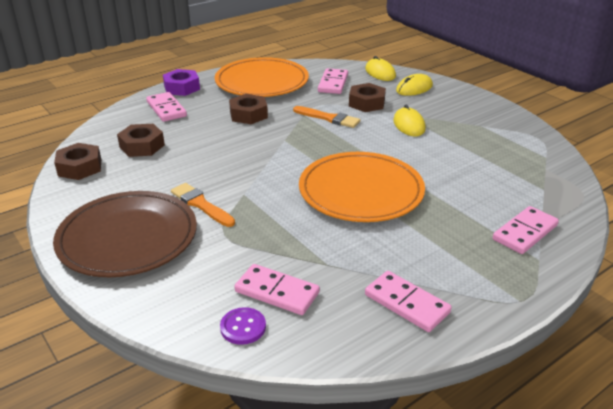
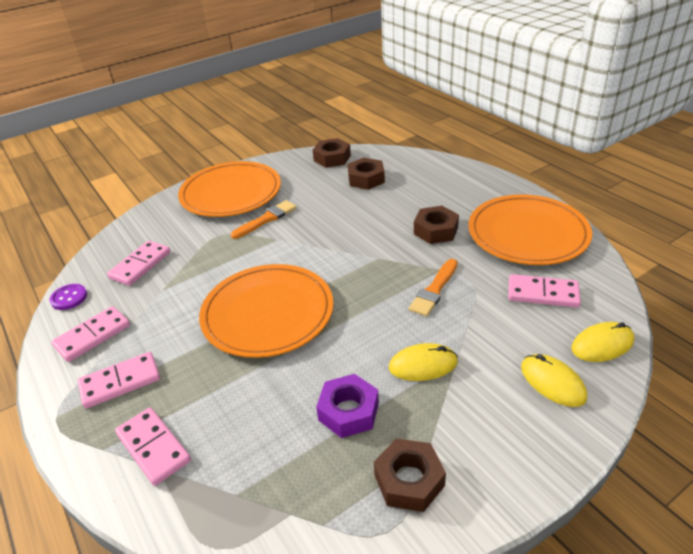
camera: 95 degrees right, 5 degrees up
(128, 238) = (231, 193): brown plate -> orange plate
(166, 109) = (441, 181): pink domino -> pink domino (120, 382)
(182, 88) = (494, 183): purple nut -> purple nut (348, 411)
(243, 327) = (112, 252): purple button -> purple button (69, 298)
(366, 103) = (485, 325): brown nut -> brown nut (409, 480)

